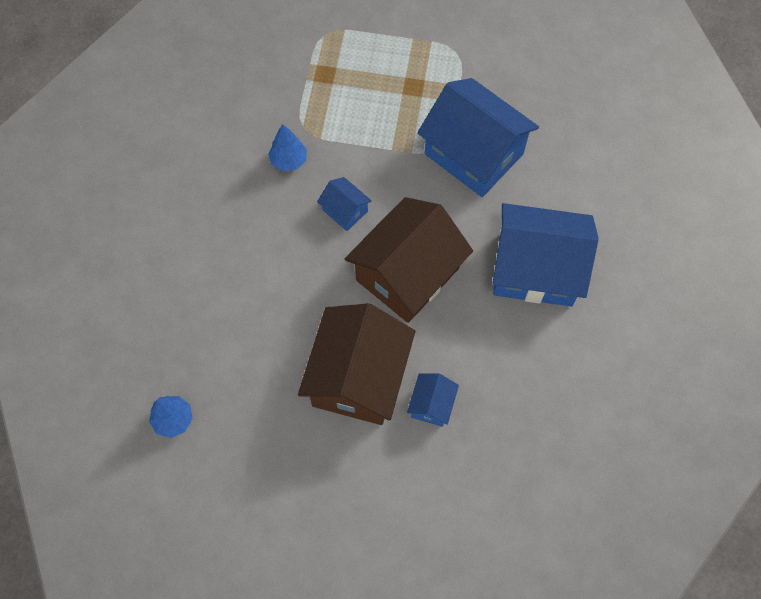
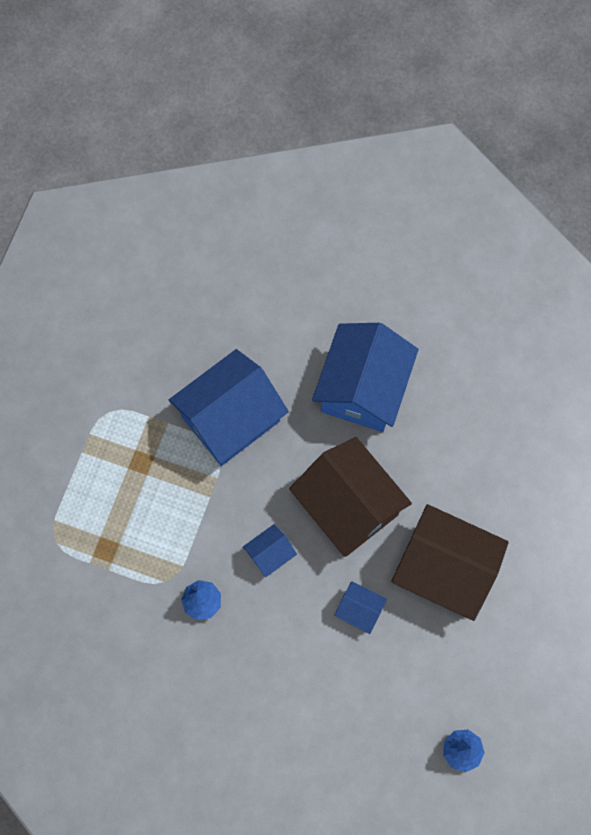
camera: 80 degrees left, 5 degrees up
(431, 404) = (480, 508): blue house -> blue house (359, 610)

